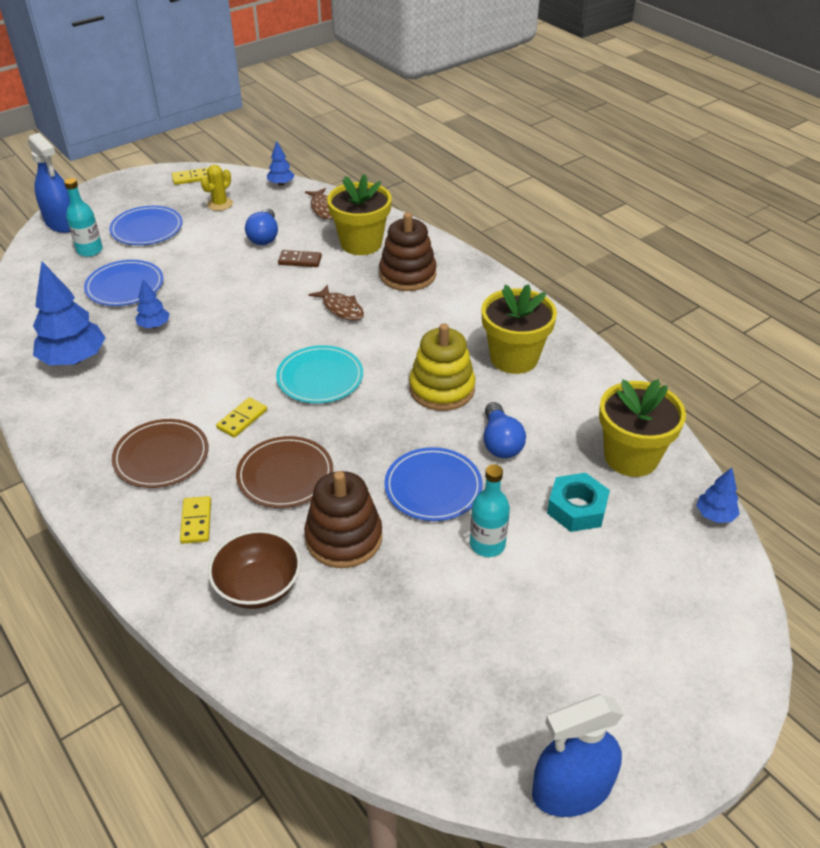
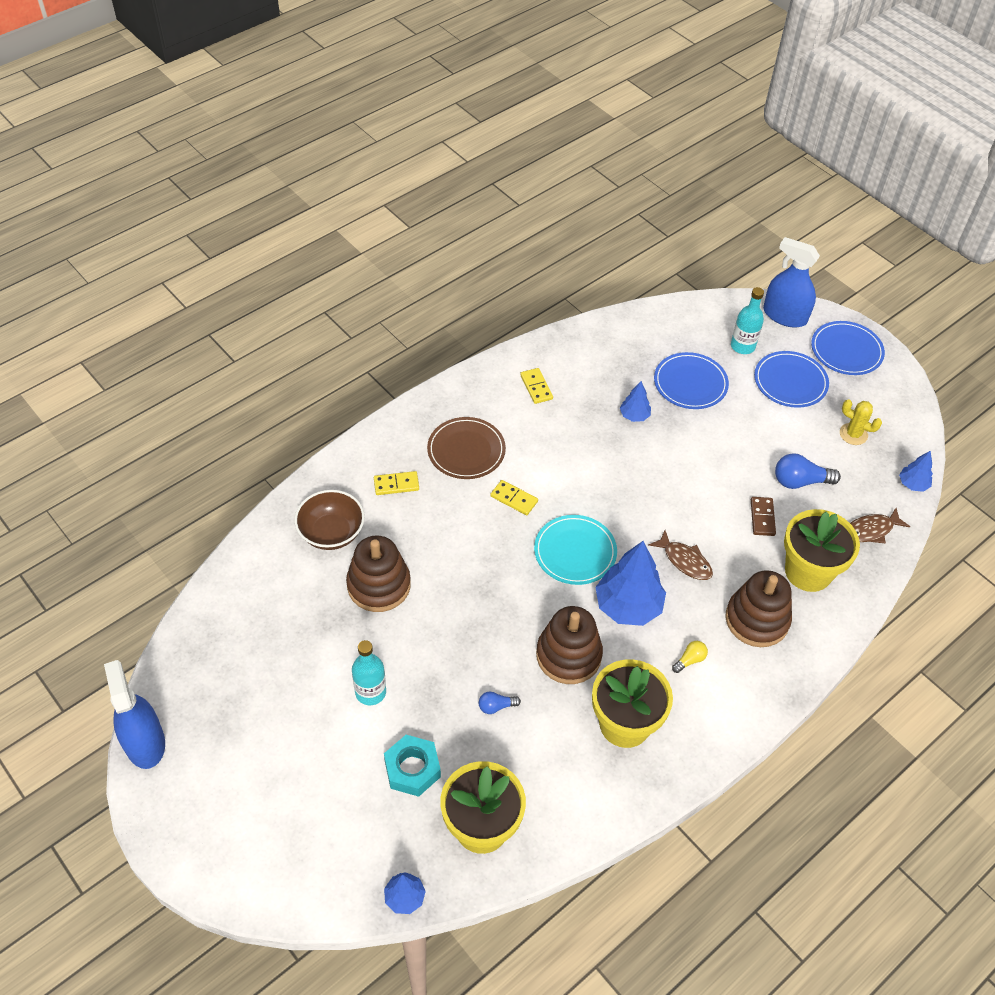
camera: 85 degrees right, 10 degrees up
(62, 223) = (784, 315): blue spray bottle -> blue spray bottle turned 75 degrees clockwise
(74, 359) = (580, 370): blue tree -> blue tree (628, 606)
(191, 178) = (899, 401): yellow domino -> yellow domino (536, 387)
(285, 475) = (448, 537): brown plate -> none
(341, 308) = (685, 561): brown fish -> brown fish turned 90 degrees counterclockwise
(433, 487) = (436, 649): blue plate -> blue plate (846, 350)
(442, 389) = (568, 655): yellow stacking toy -> brown stacking toy
(447, 315) = (690, 660): none -> yellow light bulb
(500, 442) = (496, 706): blue light bulb -> blue light bulb, size x0.55

